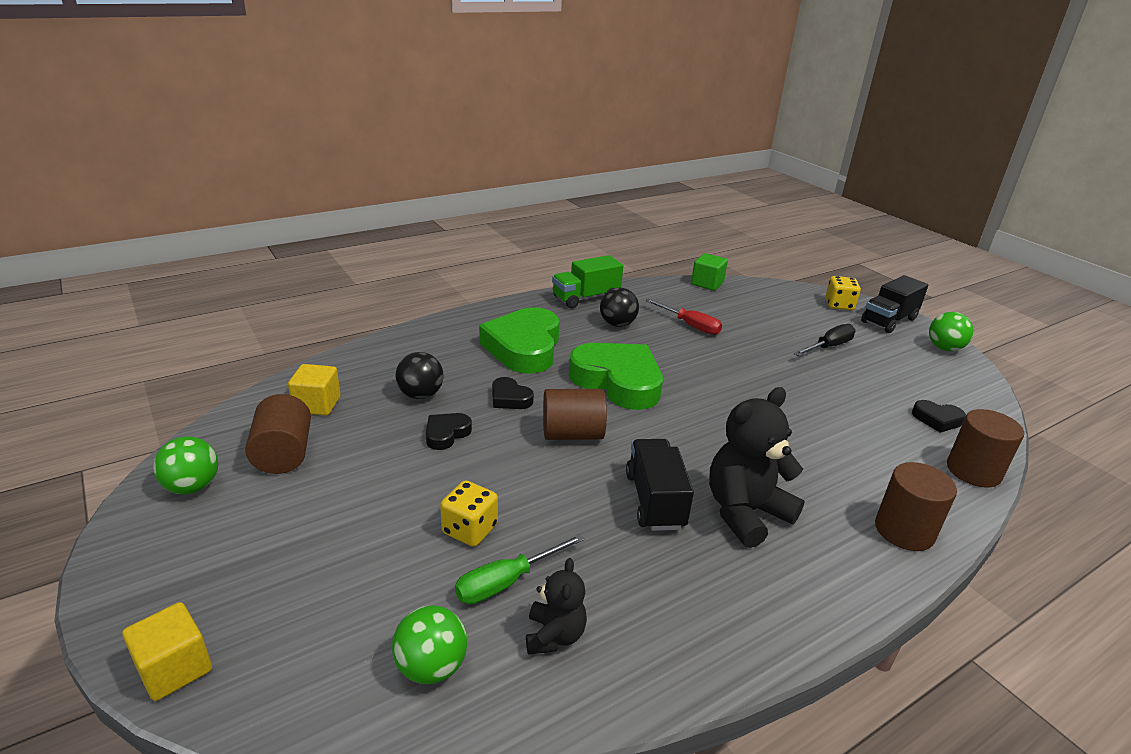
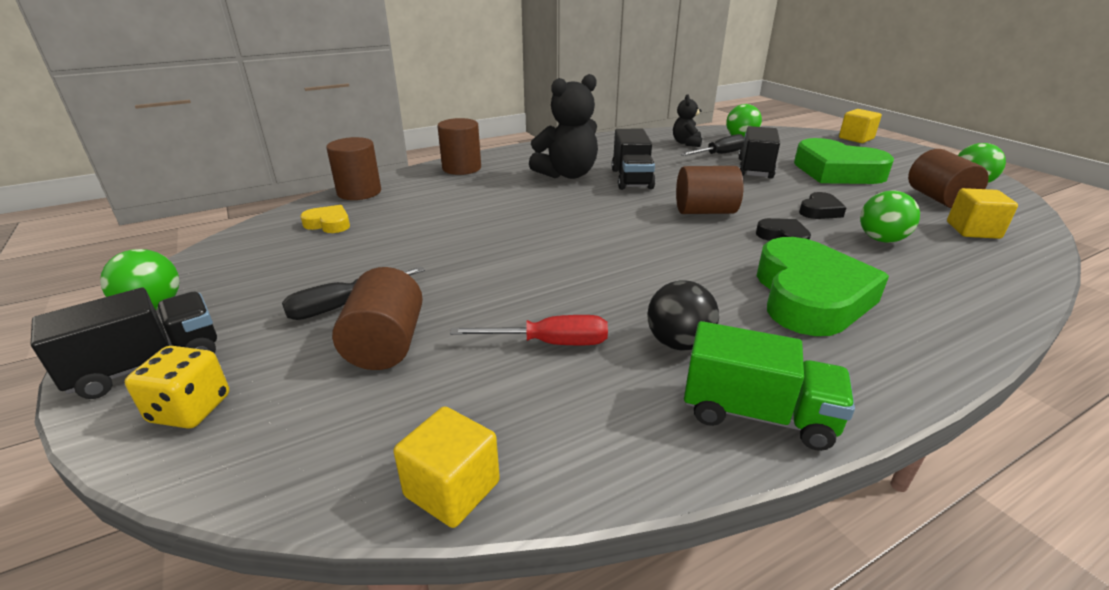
camera: 175 degrees left, 0 degrees up
(420, 395) = (881, 239): black ball -> green ball
(469, 529) = (755, 169): yellow dice -> black truck
(507, 582) = (719, 154): green screwdriver -> black screwdriver
(586, 298) = (757, 414): green truck -> green truck turned 45 degrees clockwise
(618, 381) = (667, 254): green heart -> green heart (836, 171)
(690, 325) = (549, 343): red screwdriver -> red screwdriver turned 135 degrees clockwise
(707, 283) = (452, 489): green cube -> yellow cube
(779, 326) = (386, 345): none -> brown cylinder
(937, 419) = (329, 224): black heart -> yellow heart

